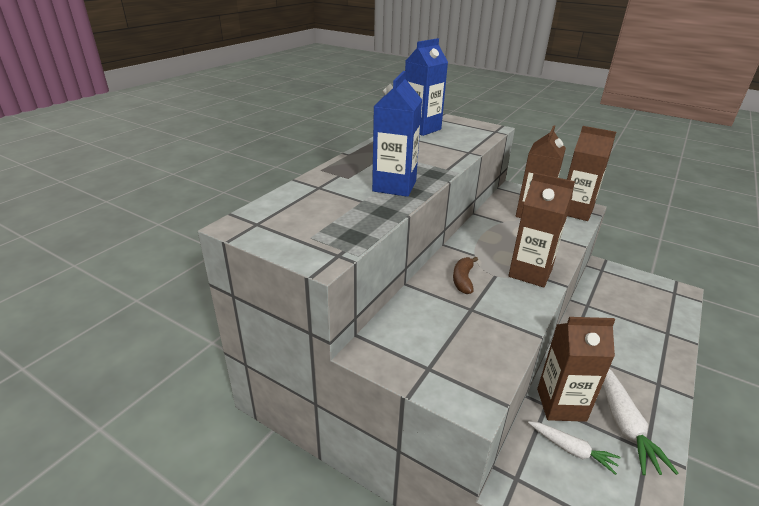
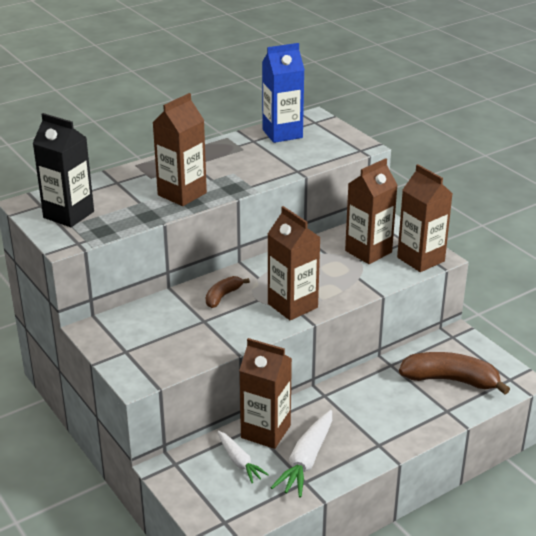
camera: 25 degrees right, 0 degrees up
(298, 227) = (68, 215): none -> black carton
(394, 186) = (182, 194): blue carton -> brown carton
(640, 305) = (450, 380): none -> brown banana

